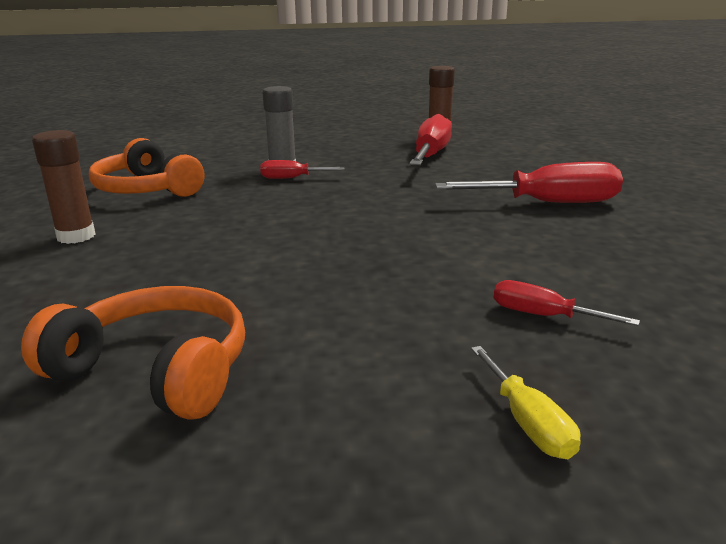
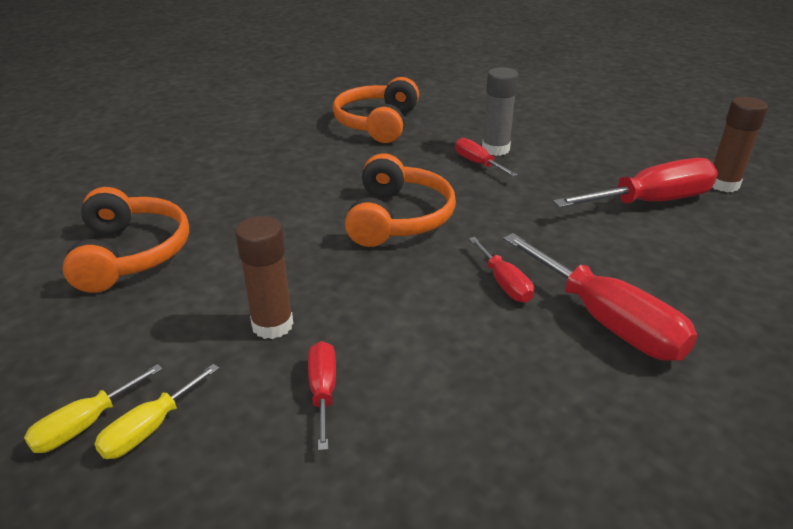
camera: 55 degrees right, 10 degrees up
(76, 236) = (274, 143): brown glue stick -> brown glue stick (272, 325)
(324, 223) = (398, 218): none -> orange headphones
(470, 216) = (504, 283): none -> red screwdriver
(486, 471) = (85, 425): none -> yellow screwdriver

